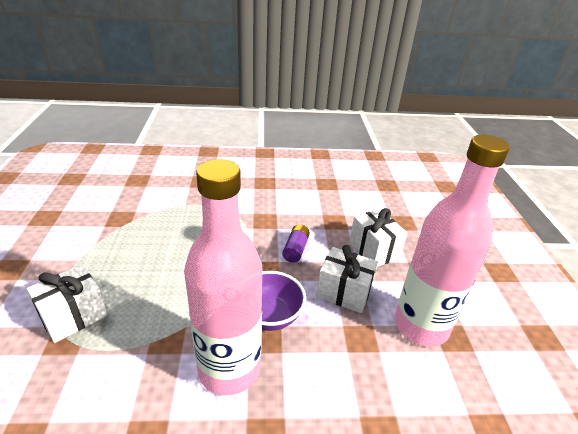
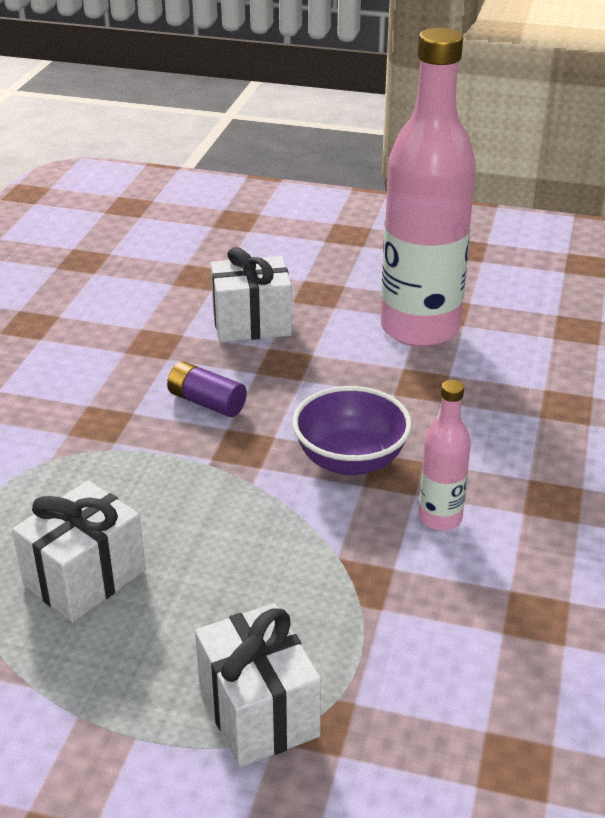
camera: 70 degrees left, 0 degrees up
(229, 369) = (440, 518): pink bottle -> pink bottle, size x0.44
(344, 292) = (331, 376): white gift -> white gift (85, 578)

